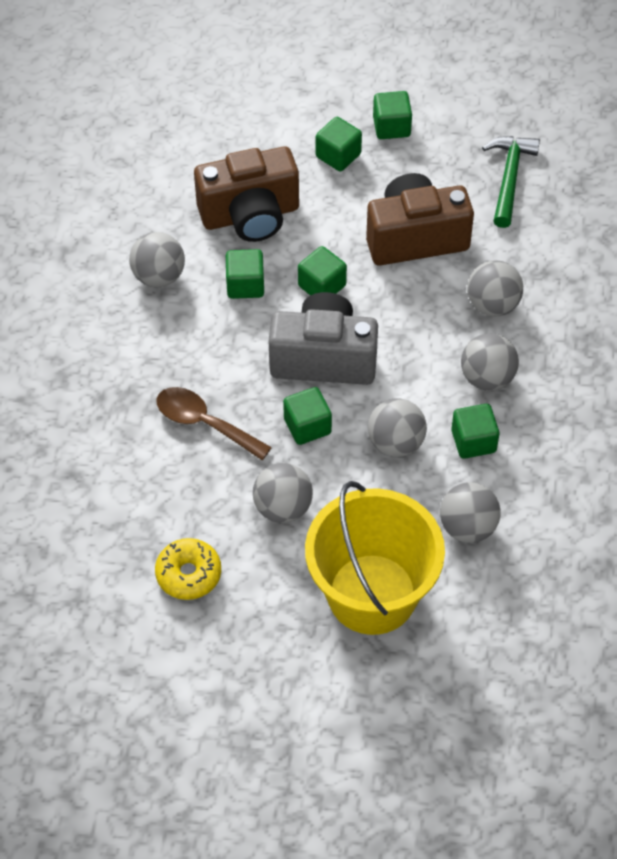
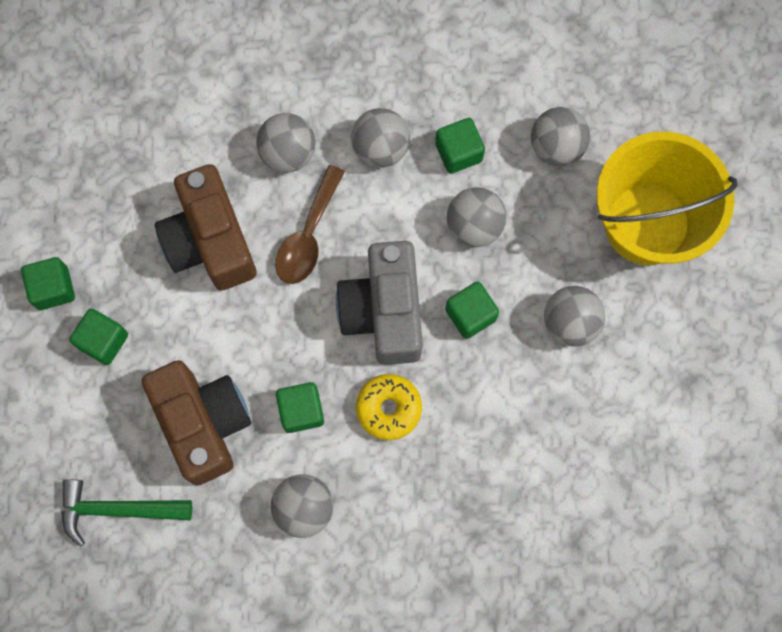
camera: 100 degrees left, 20 degrees up
(188, 574) = (663, 399): yellow donut -> yellow donut (388, 408)
(204, 423) = (486, 419): brown spoon -> brown spoon (308, 236)
(322, 286) = (290, 329): green cube -> none
(509, 178) = (114, 154): green hammer -> green hammer (118, 509)

